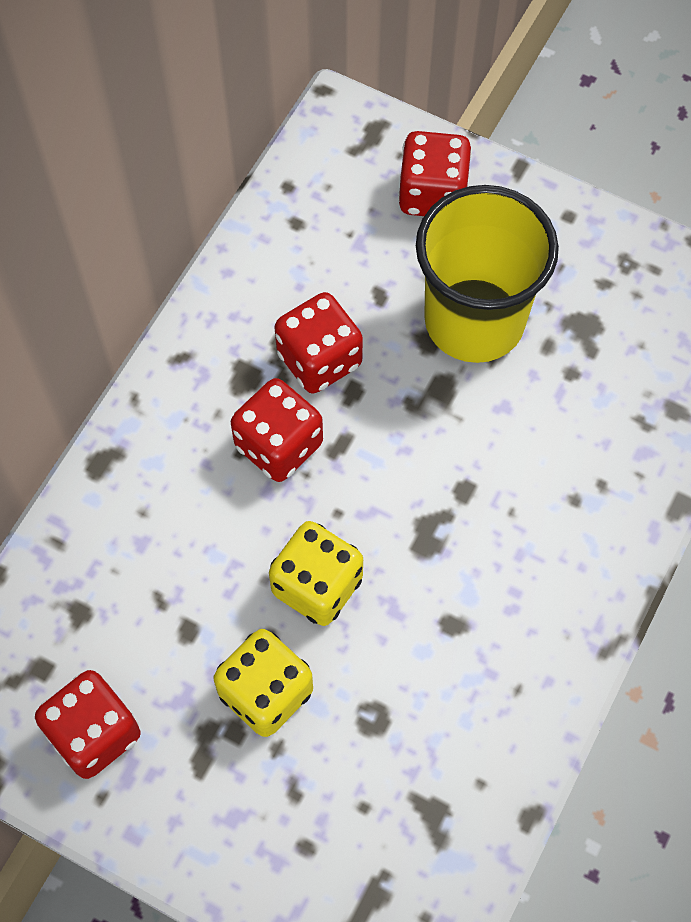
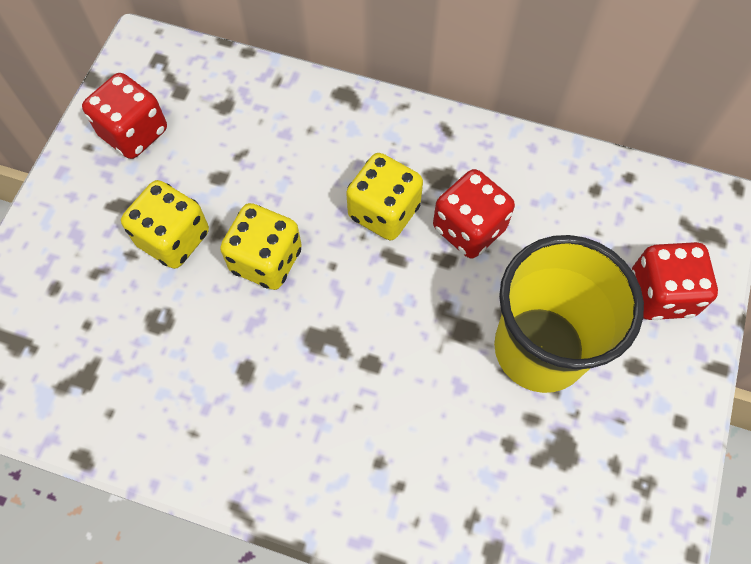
camera: 80 degrees right, 0 degrees up
(279, 445) = (384, 212): red dice -> yellow dice

